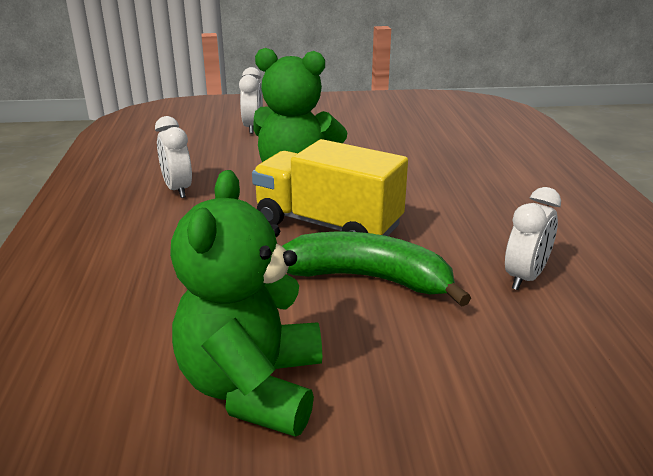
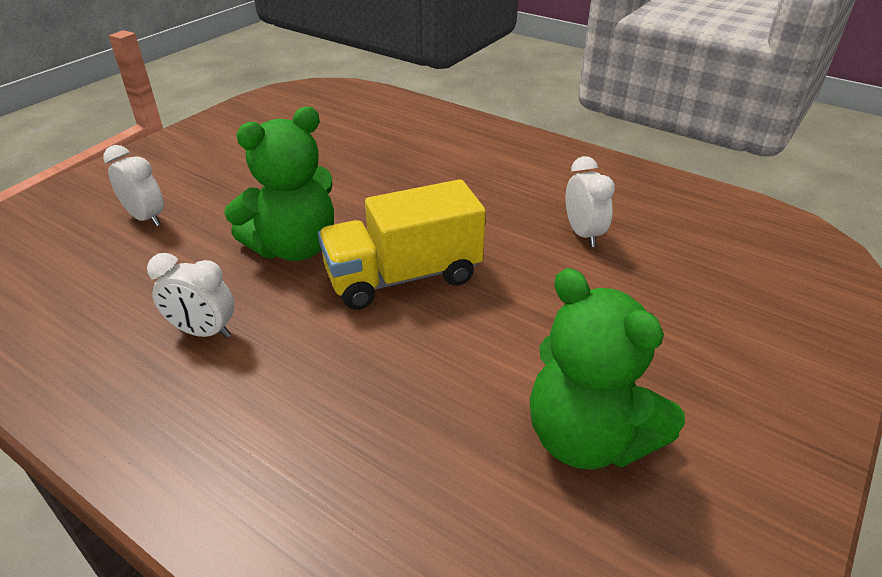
camera: 50 degrees left, 10 degrees up
(367, 279) = (507, 302): green banana -> none

